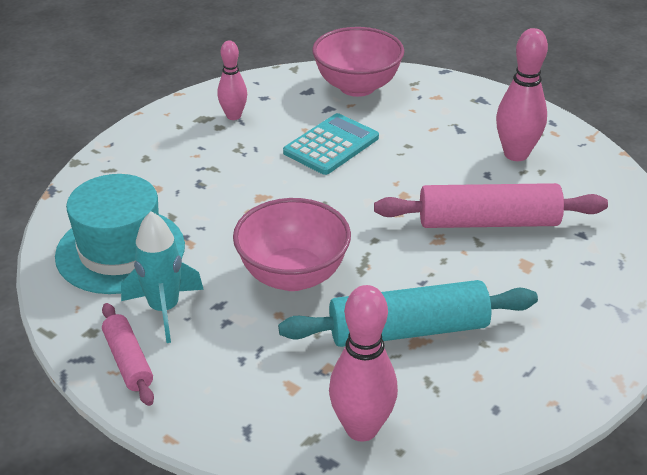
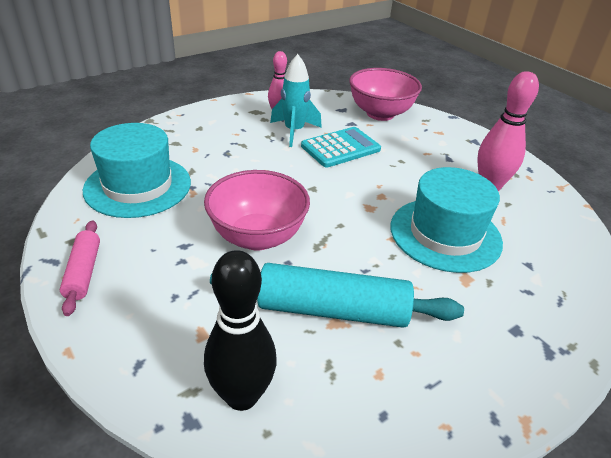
camera: 15 degrees right, 0 degrees up
(164, 309) = (140, 238): turquoise rocket -> turquoise rocket (294, 132)
(361, 428) = (242, 395): pink bowling pin -> black bowling pin
(488, 222) = (445, 234): pink rolling pin -> turquoise hat

